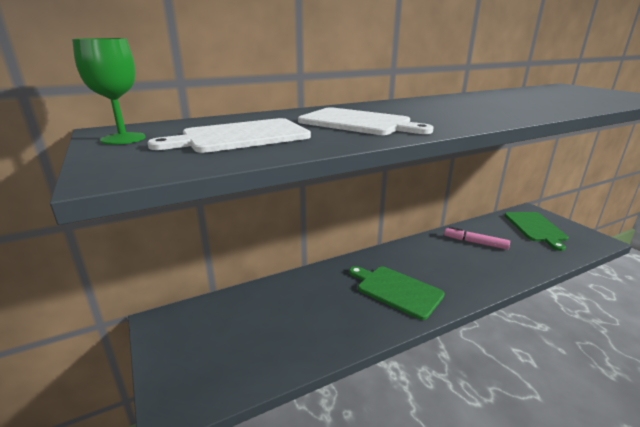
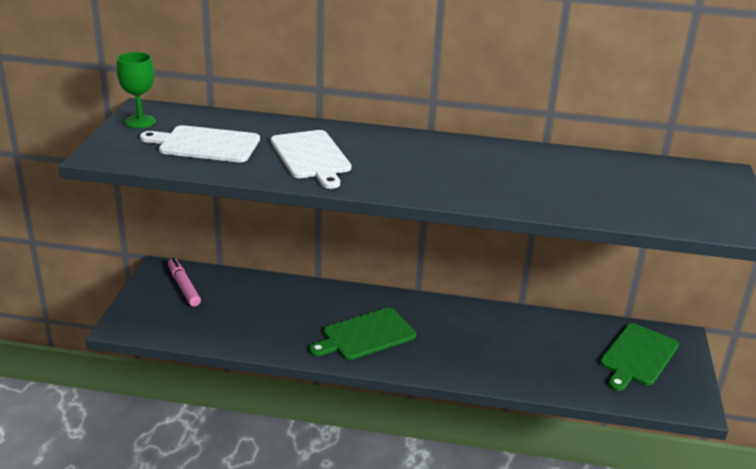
camera: 35 degrees right, 5 degrees up
(396, 290) = (366, 335): green cutting board -> green cutting board turned 105 degrees counterclockwise
(475, 242) = (526, 335): pink marker -> pink marker (184, 287)

